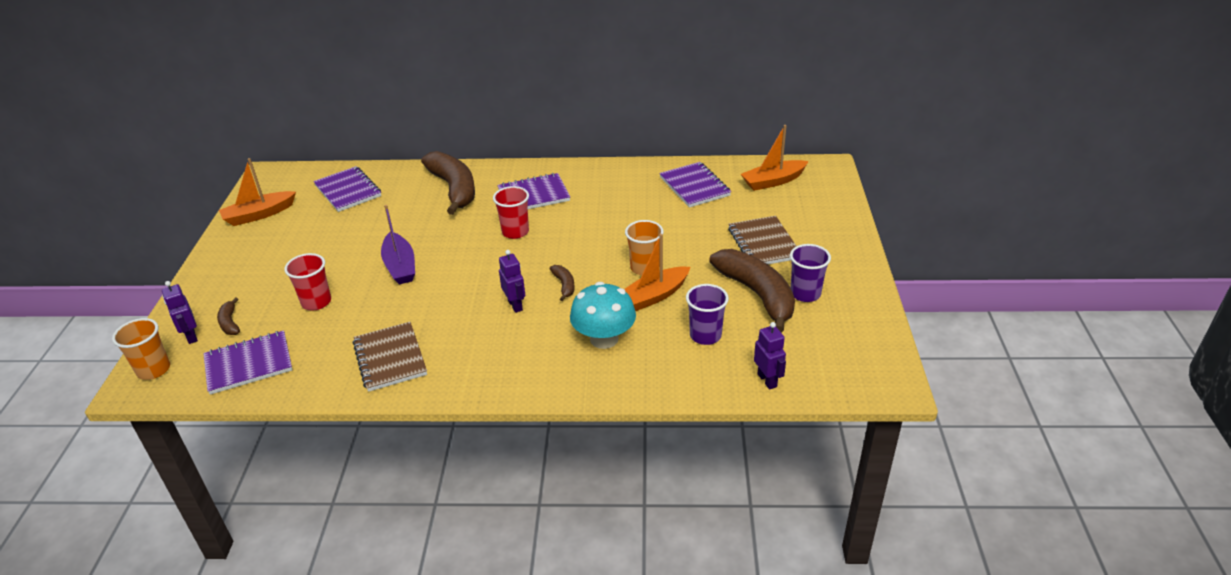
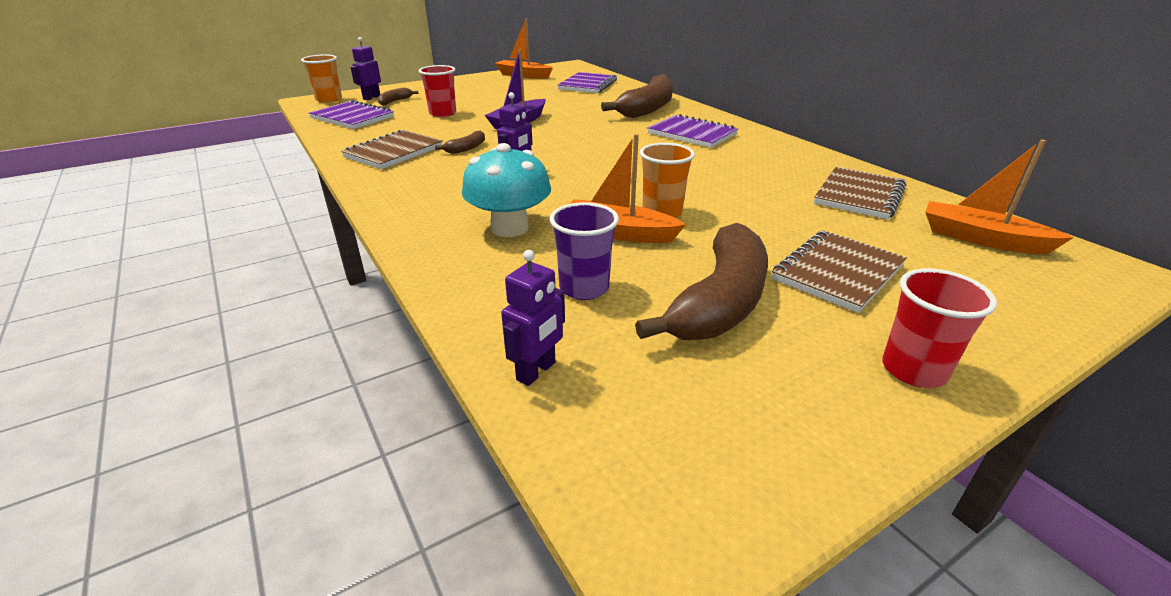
camera: 55 degrees right, 5 degrees down
(515, 232) = (626, 143): red cup -> red cup (913, 370)
(564, 285) = (575, 184): brown banana -> brown banana (466, 148)
(694, 186) = (859, 195): purple notebook -> brown notebook
(805, 294) = (783, 345): purple cup -> none

